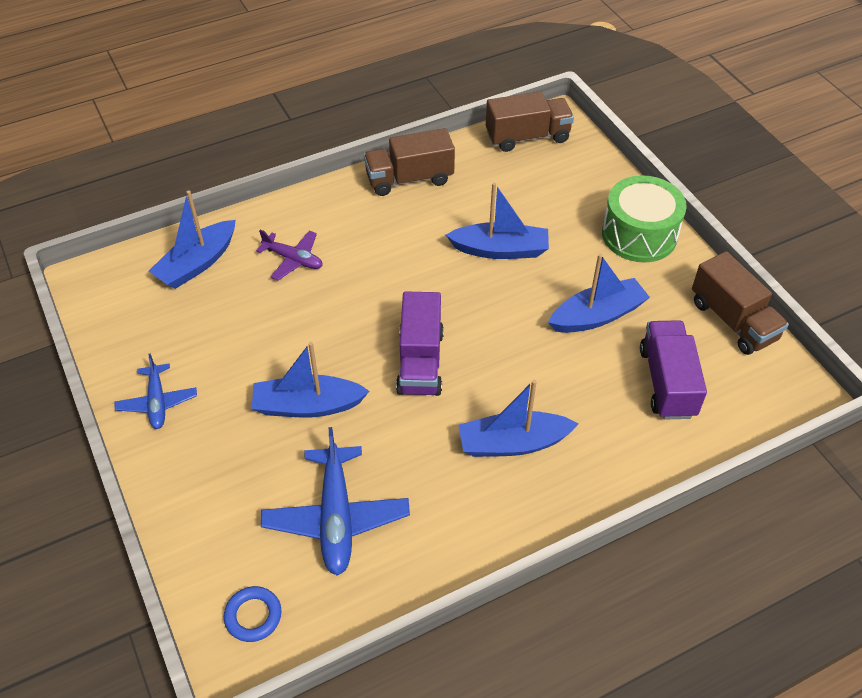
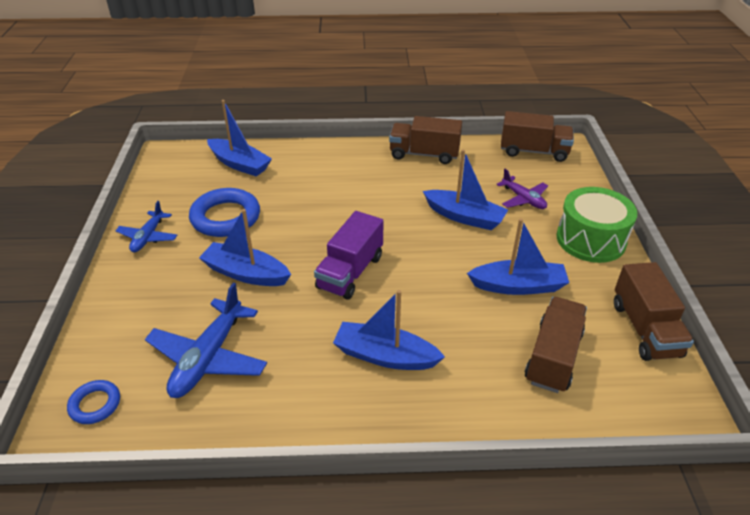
camera: 25 degrees right, 10 degrees down
(197, 264) = (240, 164): blue boat -> blue boat turned 120 degrees counterclockwise
(233, 343) = (225, 217): none -> blue ring
(293, 259) = (305, 180): purple plane -> purple plane (523, 199)
(667, 382) = (553, 357): purple truck -> brown truck

